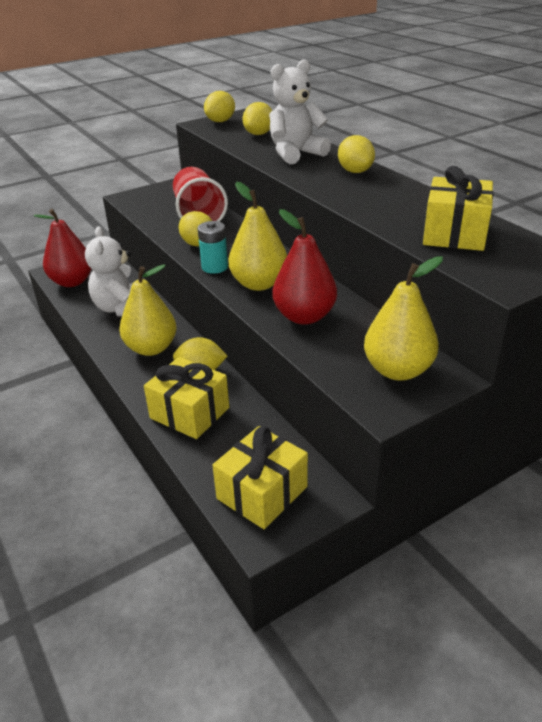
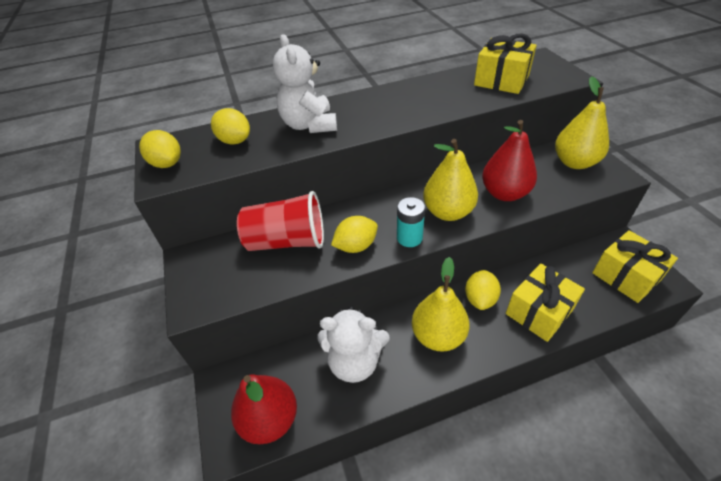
camera: 75 degrees left, 10 degrees up
(355, 171) = (370, 101): yellow lemon -> none

